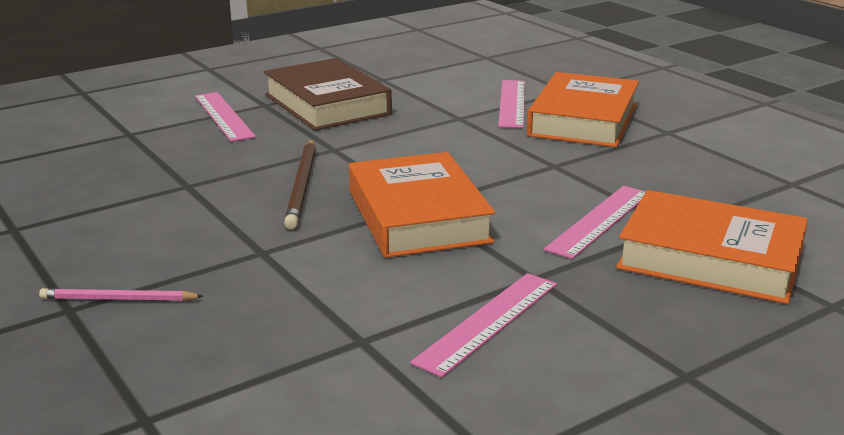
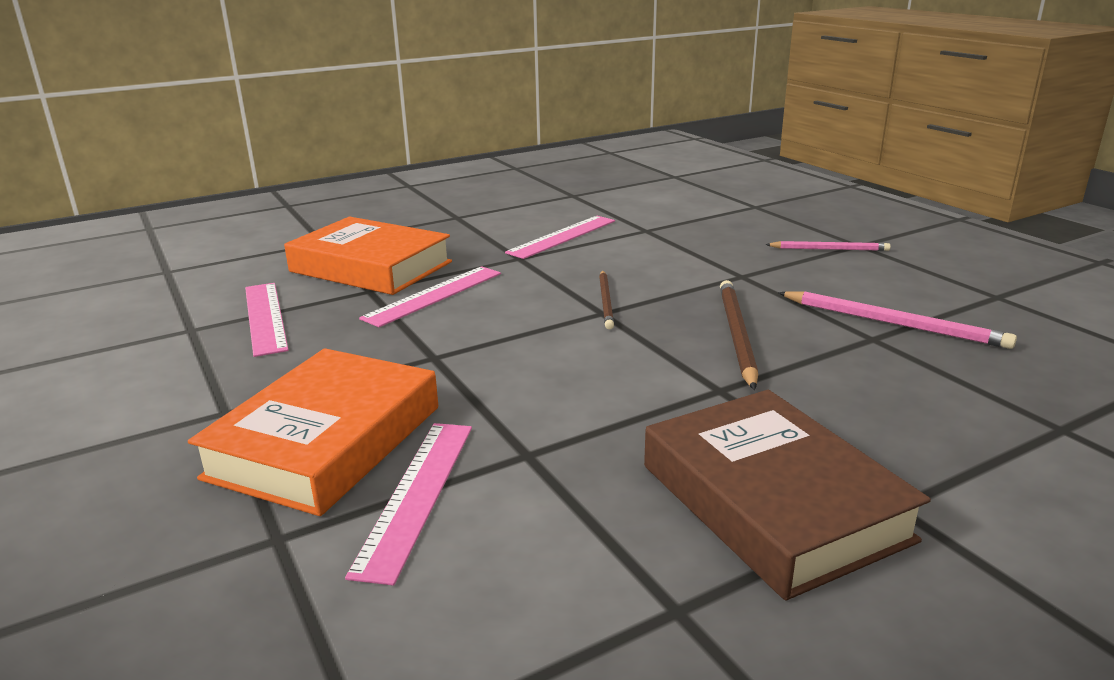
camera: 175 degrees left, 0 degrees up
(154, 198) = (893, 323): none -> pink pencil
(223, 116) = (946, 470): pink ruler -> pink ruler (265, 317)
(418, 216) = (606, 301): orange book -> brown pencil

